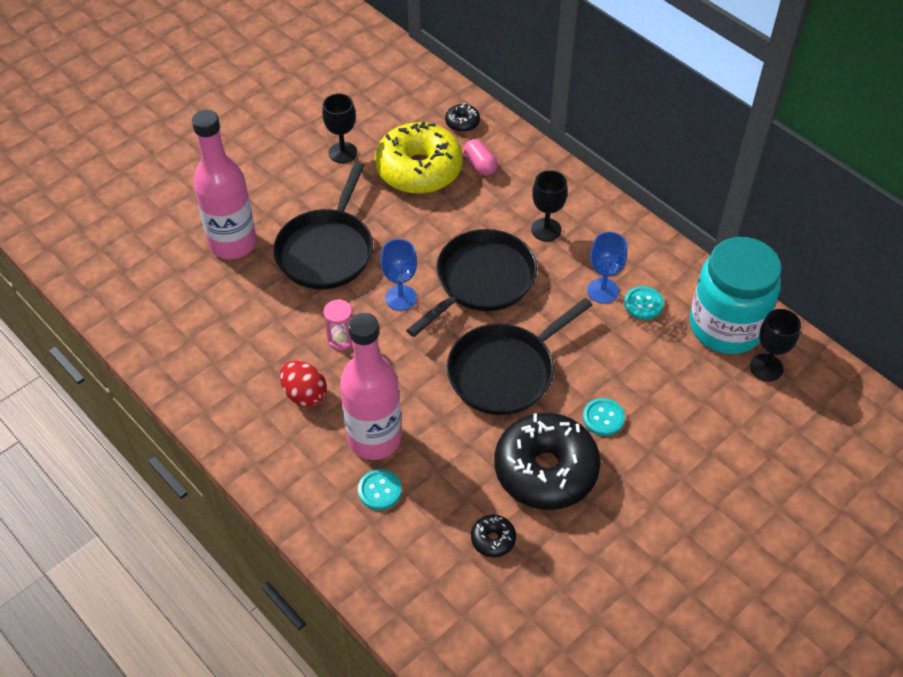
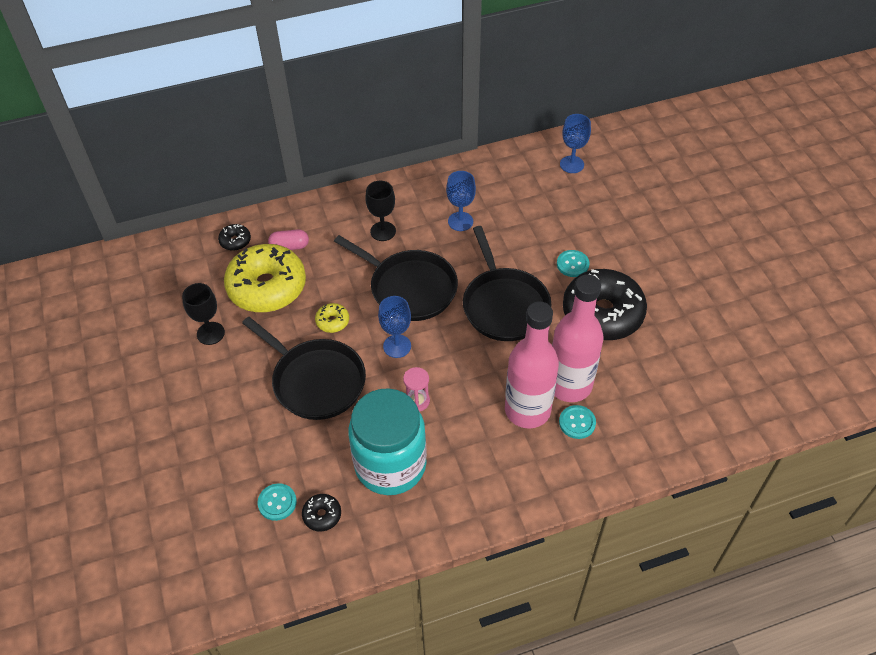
camera: 65 degrees left, 0 degrees up
(233, 243) = (263, 450): pink bottle -> pink bottle (569, 385)
(304, 394) = (460, 445): red egg -> none
(404, 235) = (332, 321): none -> yellow donut
(481, 280) = (409, 288): black pan -> black pan turned 150 degrees clockwise
(493, 539) = (648, 366): black donut -> black donut (322, 515)
(643, 304) = (485, 204): turquoise button -> turquoise button (277, 502)
(726, 326) = (527, 170): turquoise jar -> turquoise jar (390, 465)
(766, 367) = (572, 164): black goblet -> blue goblet

